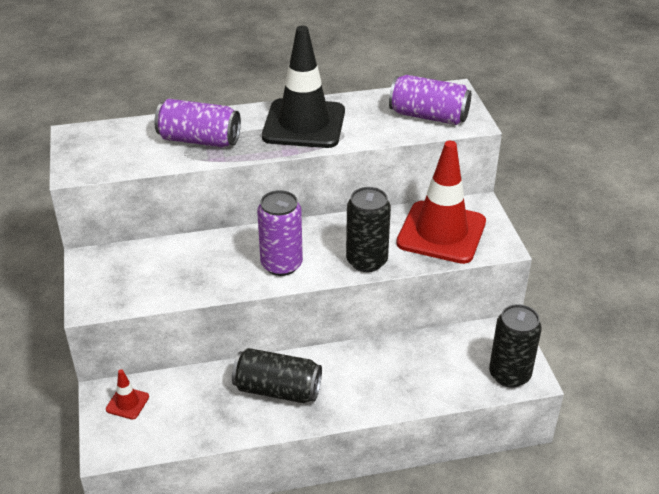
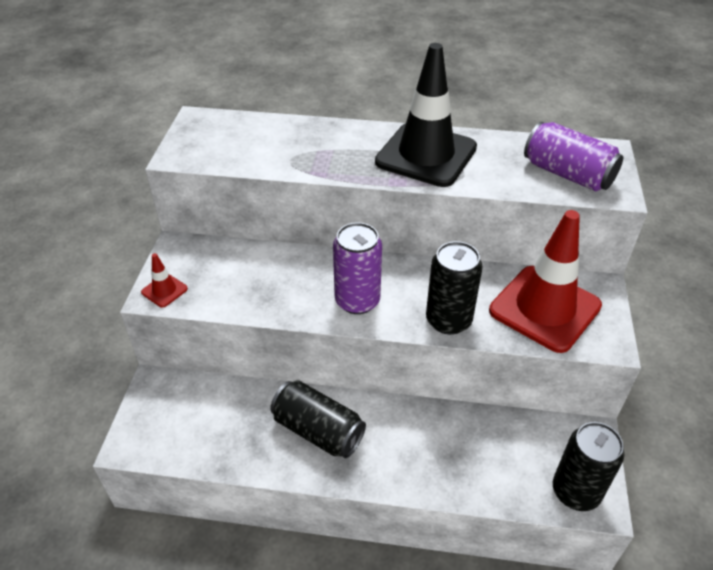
camera: 20 degrees right, 5 degrees up
(127, 403) = (170, 400): red traffic cone -> red traffic cone (164, 290)
(199, 140) = (311, 149): purple can -> none

